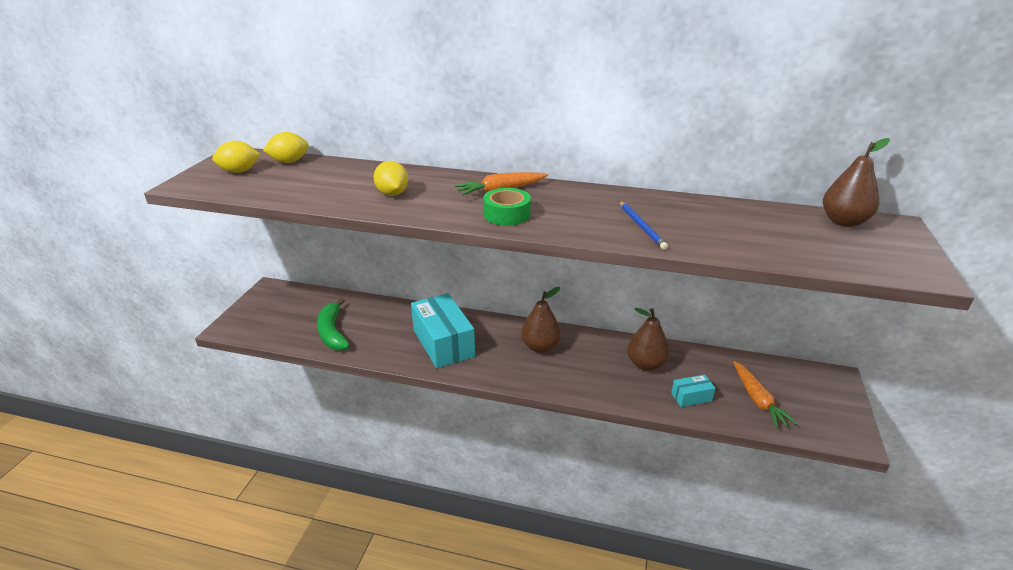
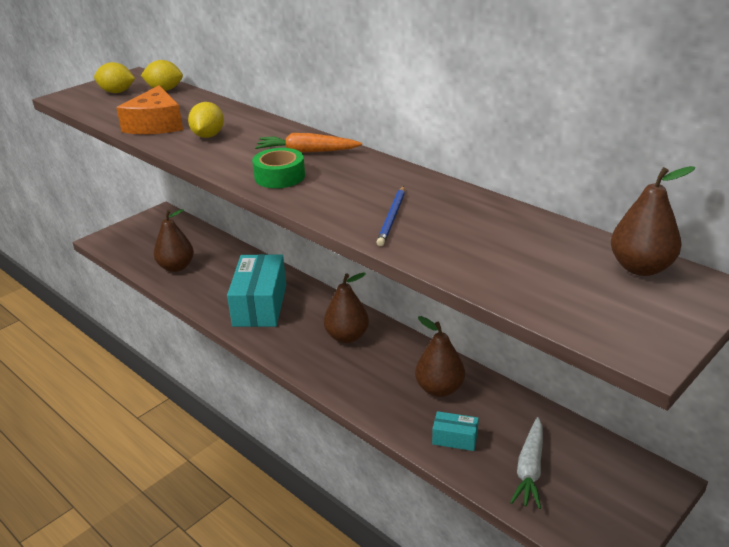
camera: 30 degrees right, 0 degrees up
(325, 193) = (156, 124): none -> orange cheese
(332, 332) = (176, 267): green banana -> brown pear
(758, 400) = (530, 469): orange carrot -> white carrot

